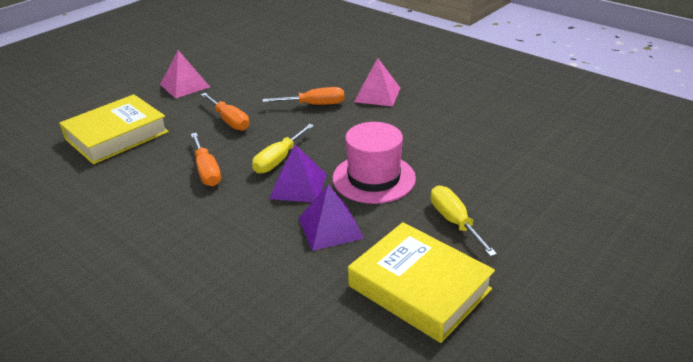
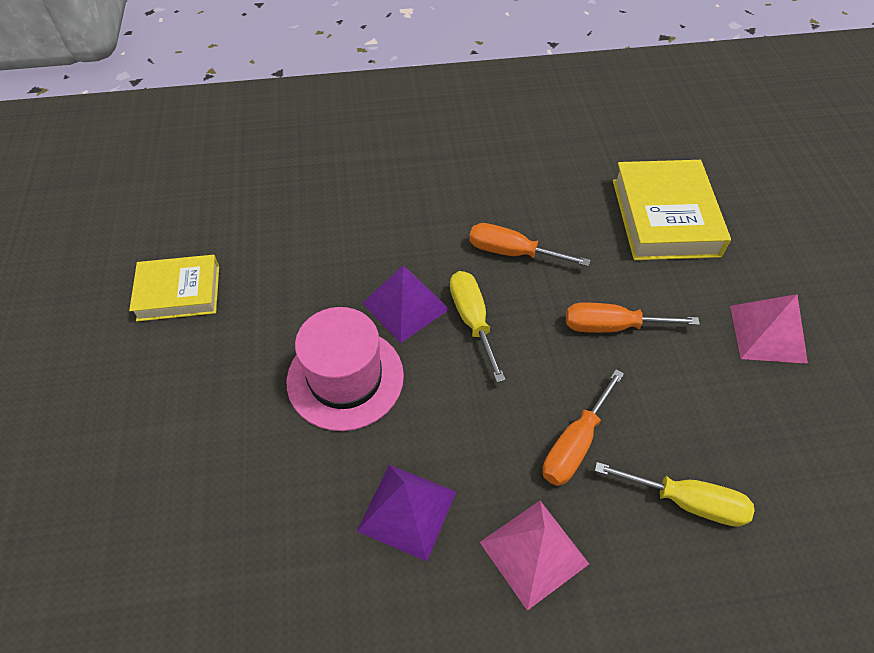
camera: 130 degrees right, 20 degrees up
(330, 228) = (316, 287): purple pyramid -> purple pyramid (407, 510)
(419, 287) = (179, 293): yellow book -> yellow book, size x0.66
(454, 222) = (204, 387): yellow screwdriver -> yellow screwdriver (686, 502)

